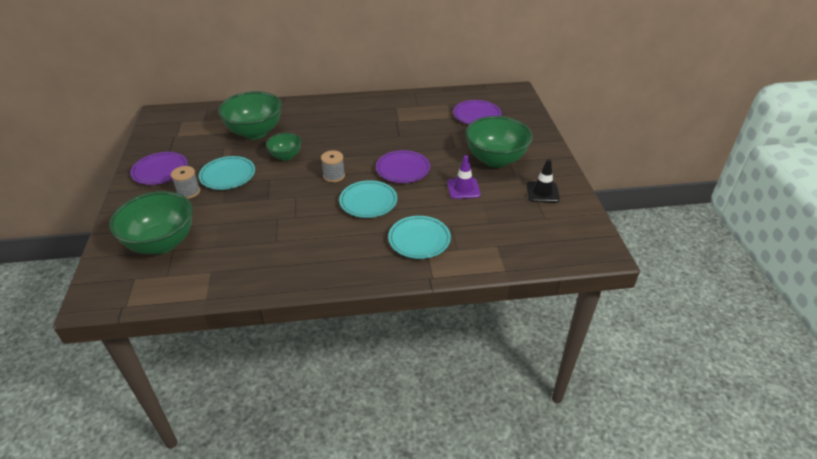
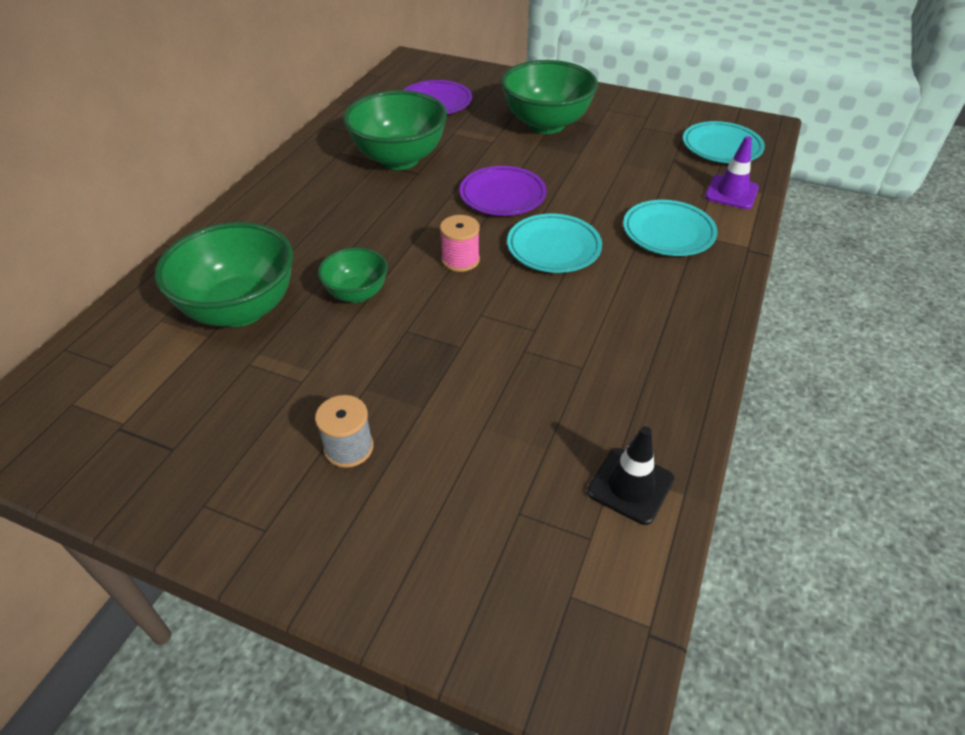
camera: 60 degrees left, 5 degrees up
(160, 171) = (231, 478): purple plate -> none
(162, 243) = (487, 526): green bowl -> green bowl (399, 159)
(228, 176) = (346, 379): turquoise plate -> turquoise plate (721, 147)
(334, 176) = (460, 260): grey spool -> pink spool
(463, 188) = (586, 166): purple traffic cone -> purple traffic cone (731, 192)
(542, 192) = (636, 119): black traffic cone -> black traffic cone (630, 485)

